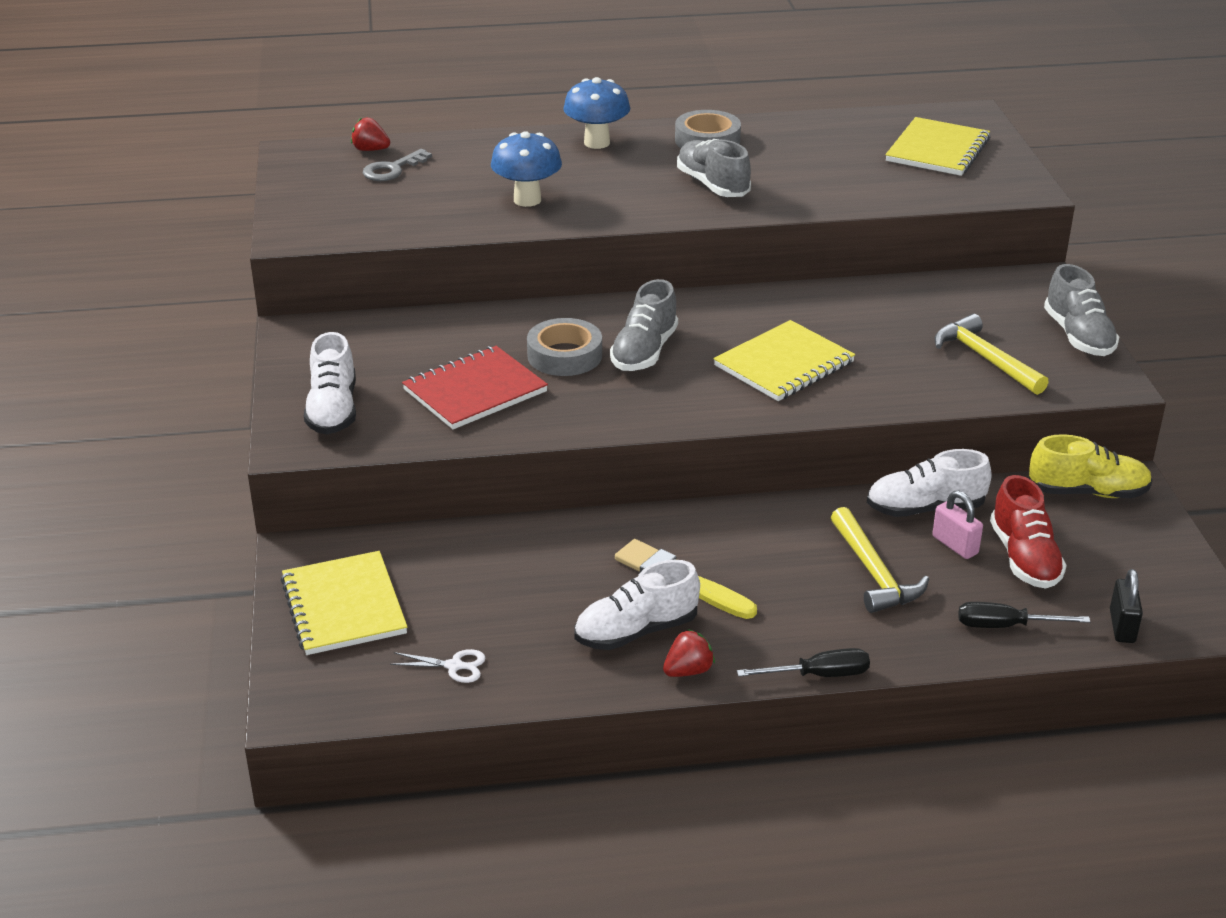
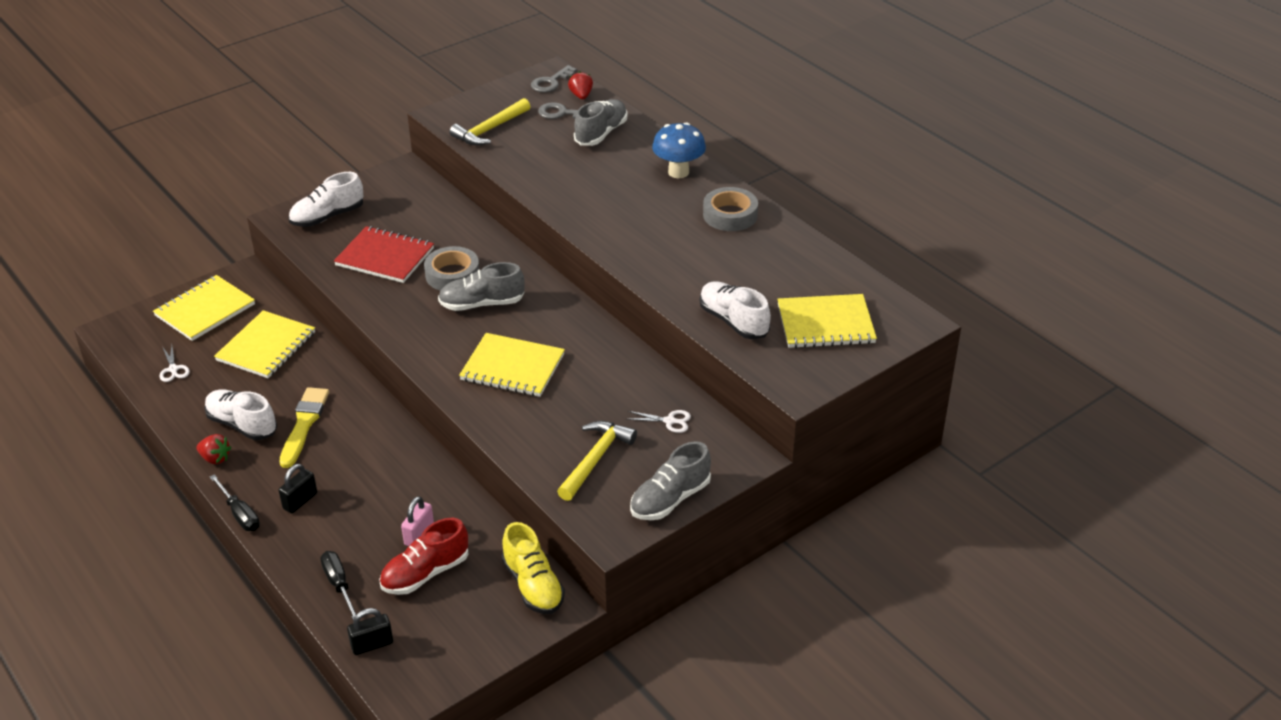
camera: 60 degrees right, 5 degrees up
(315, 158) = (551, 82): none -> grey key
(485, 572) = (266, 347): none -> yellow notebook
(527, 200) = (566, 176): blue mushroom -> none
(712, 185) = (659, 240): grey shoe -> grey shoe (601, 133)
(830, 619) = (300, 501): none -> black padlock
(873, 573) = (362, 505): yellow hammer -> yellow hammer (490, 129)
(925, 508) = (454, 508): white shoe -> white shoe (733, 321)
(954, 302) = (670, 421): none -> white scissors

